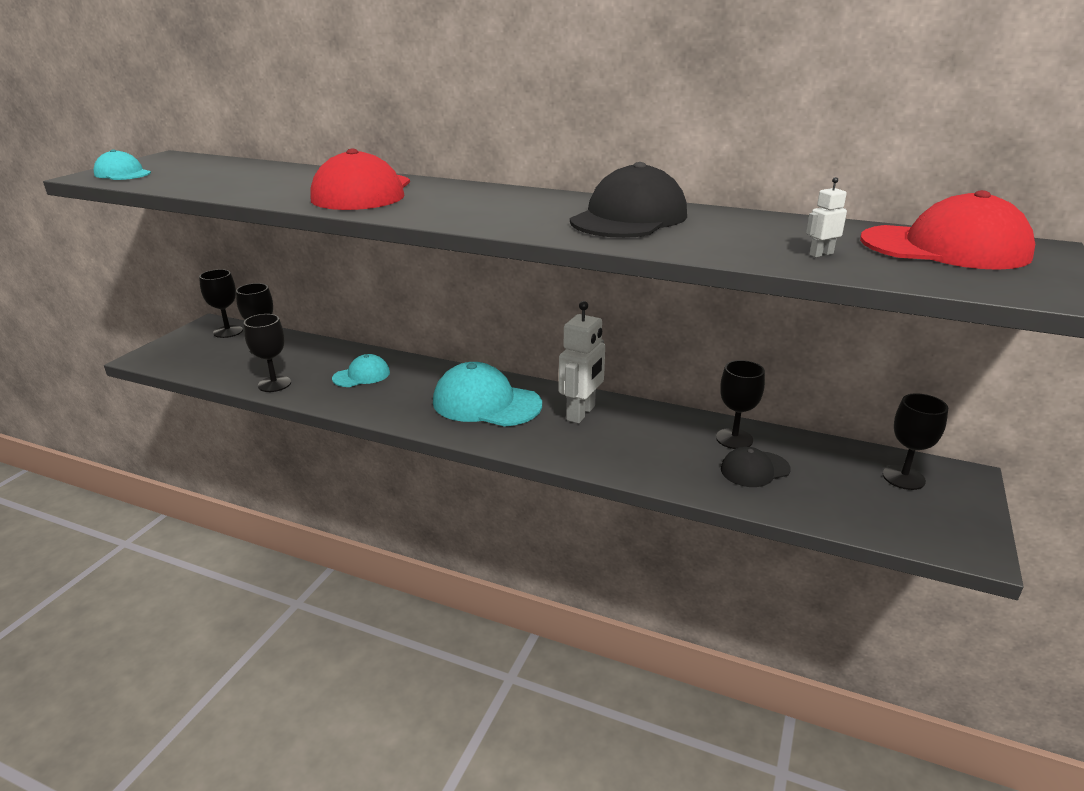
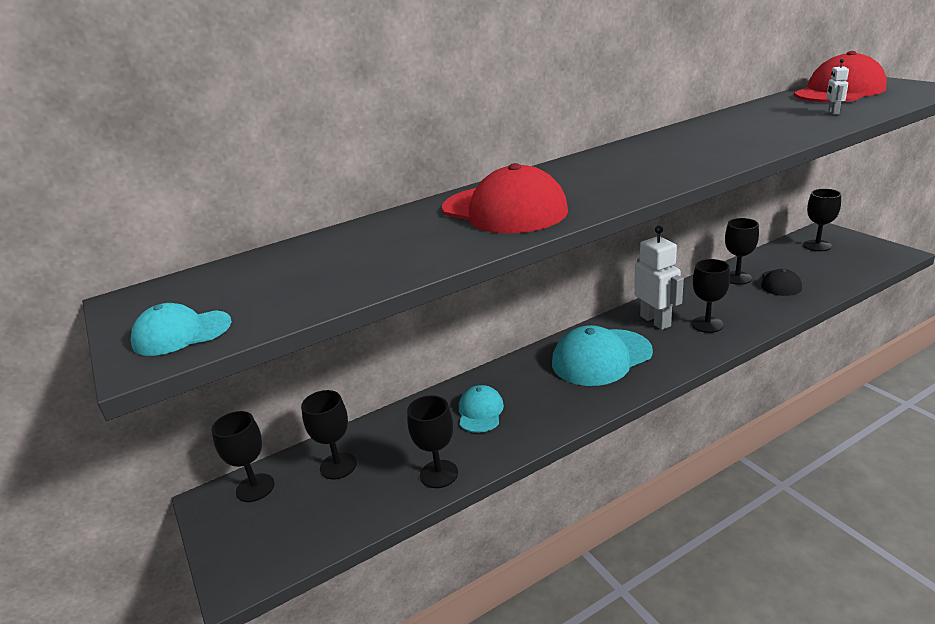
camera: 50 degrees left, 0 degrees up
(603, 443) = (707, 324): none -> black goblet
(629, 218) = (704, 139): black cap -> none

